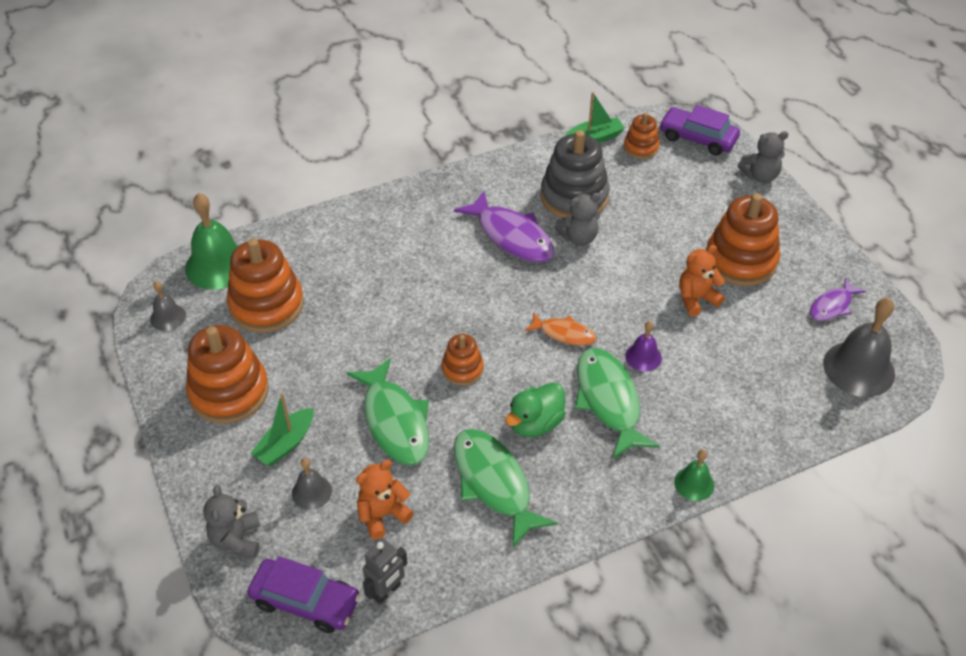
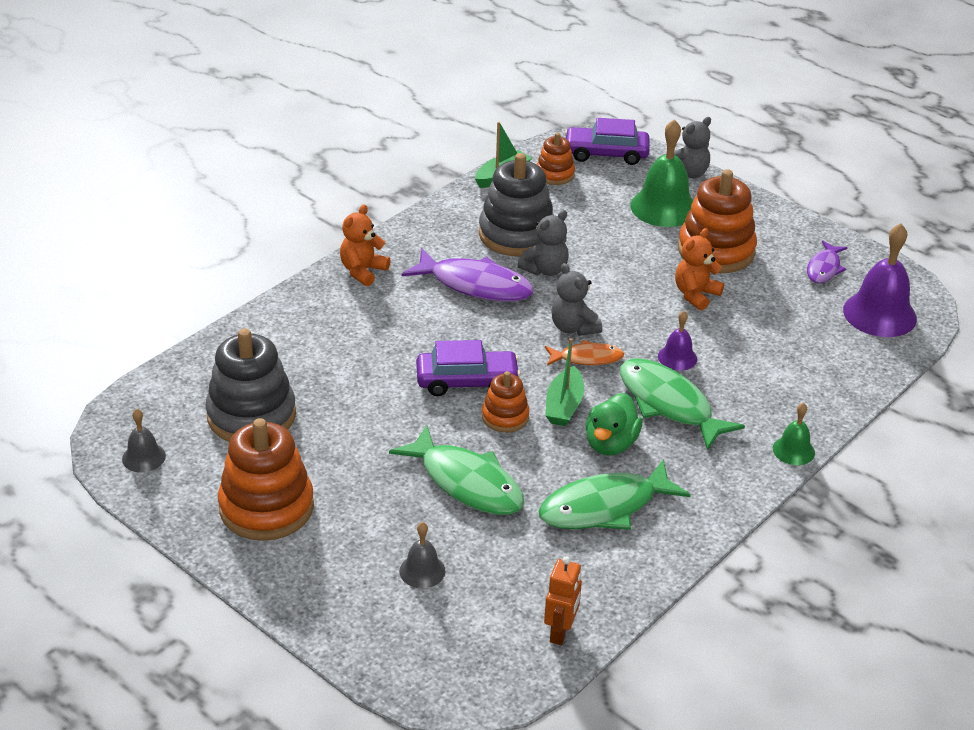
camera: 25 degrees left, 10 degrees down
(218, 265) = (167, 393): green bell -> green bell (663, 207)
(237, 540) = (371, 637): grey teddy bear -> grey teddy bear (573, 327)
(266, 305) = (251, 415): orange stacking toy -> grey stacking toy
(285, 444) = (364, 536): green boat -> green boat (564, 406)
(305, 601) = (483, 668): purple car -> purple car (467, 381)
(383, 515) = (511, 568): orange teddy bear -> orange teddy bear (363, 271)
(387, 591) = (560, 632): grey robot -> orange robot
(494, 483) = (604, 507): green fish -> green fish turned 60 degrees counterclockwise
(859, 368) = (879, 314): grey bell -> purple bell

